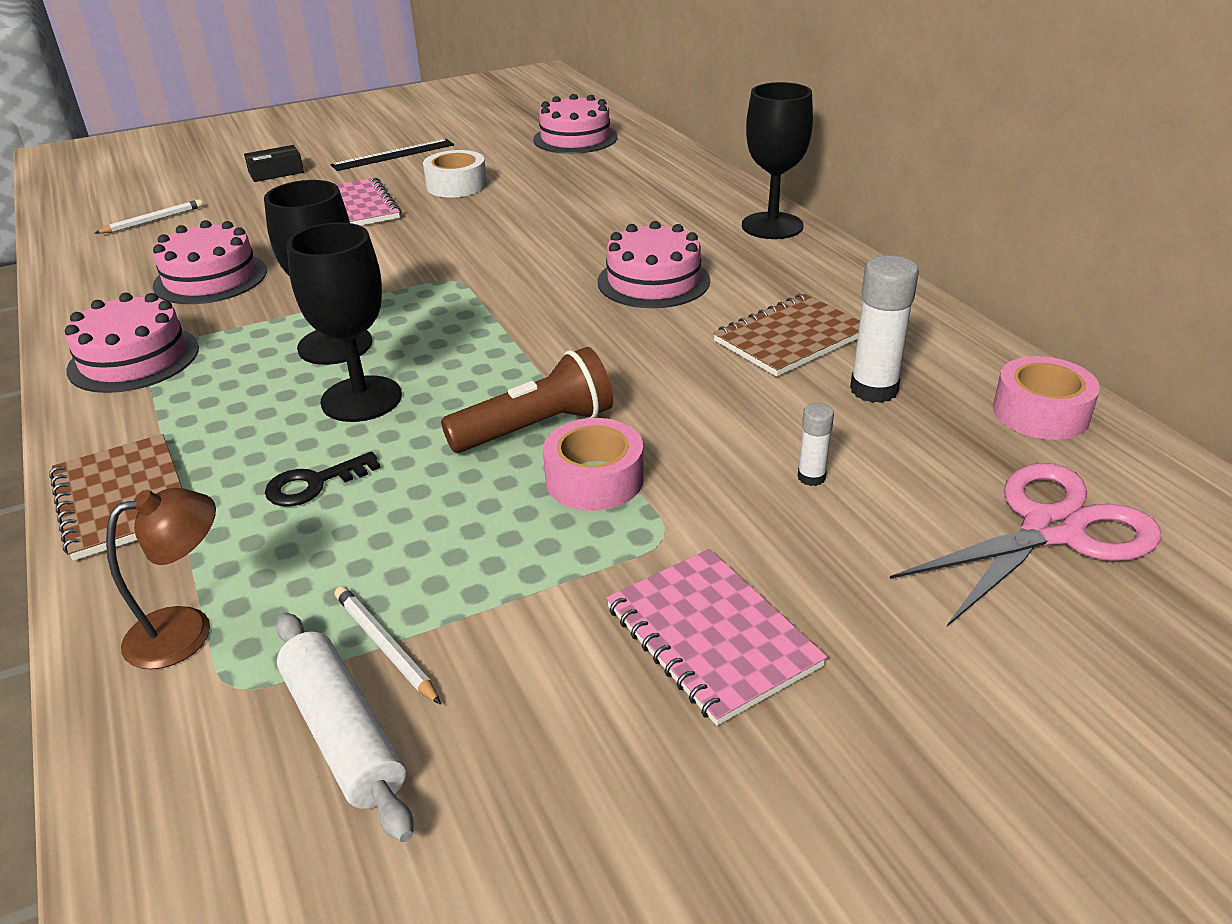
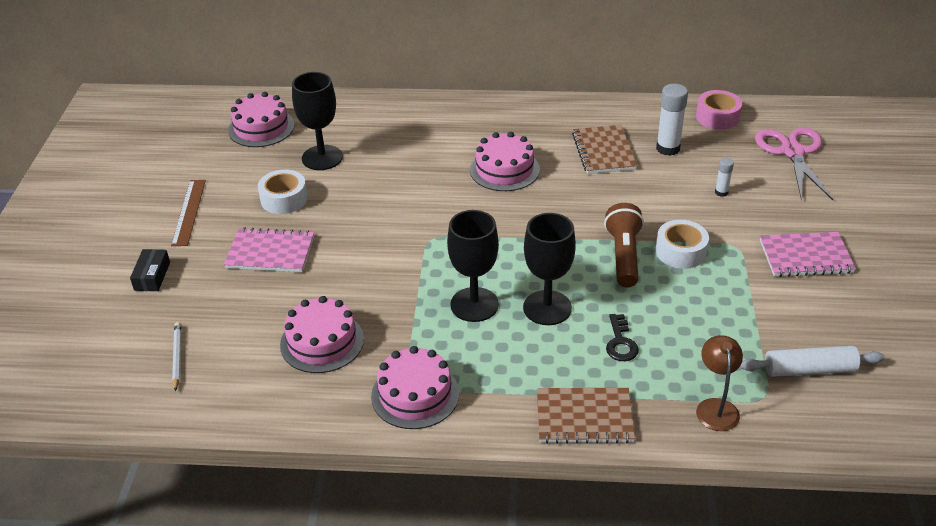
camera: 60 degrees left, 5 degrees up
(385, 646) = (762, 346): white pencil -> none
(393, 155) = (189, 212): black ruler -> brown ruler
(594, 479) = (680, 251): pink tape -> white tape
(772, 226) = (478, 108): black goblet -> black goblet (322, 158)

